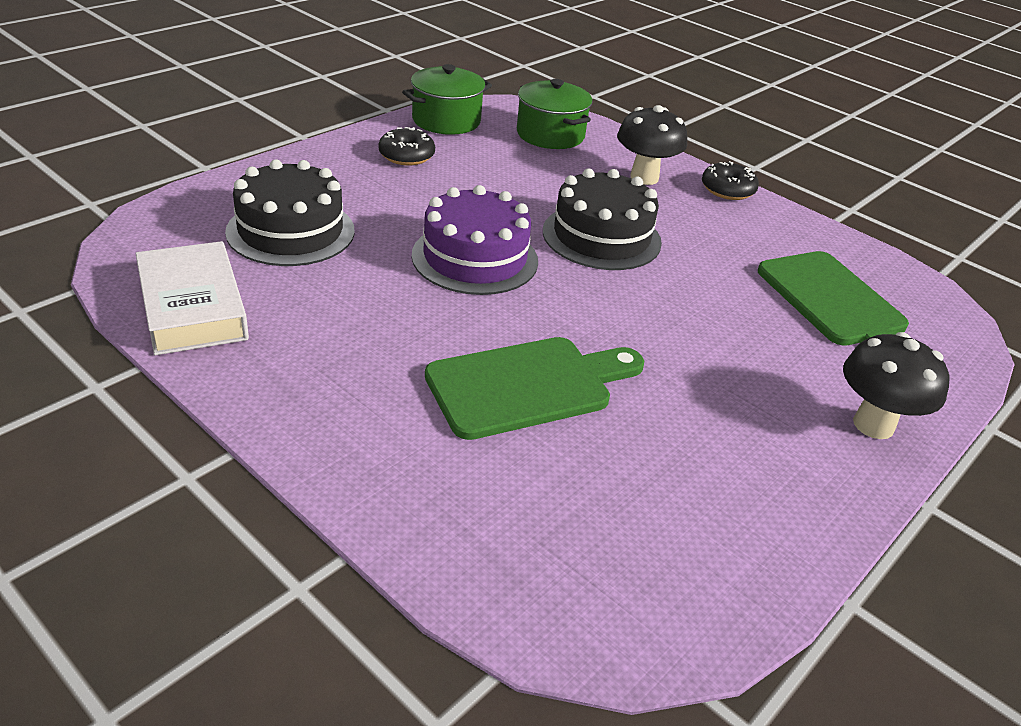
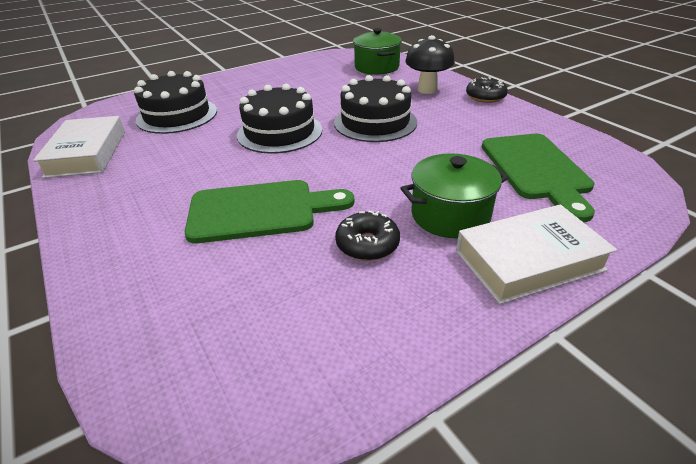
camera: 20 degrees right, 0 degrees up
(406, 156) = (277, 78): black donut -> black donut (367, 244)
(446, 120) = (314, 61): green pot -> green pot (450, 215)
(475, 258) = (279, 132): purple cake -> black cake
(873, 425) = (528, 260): black mushroom -> white book

